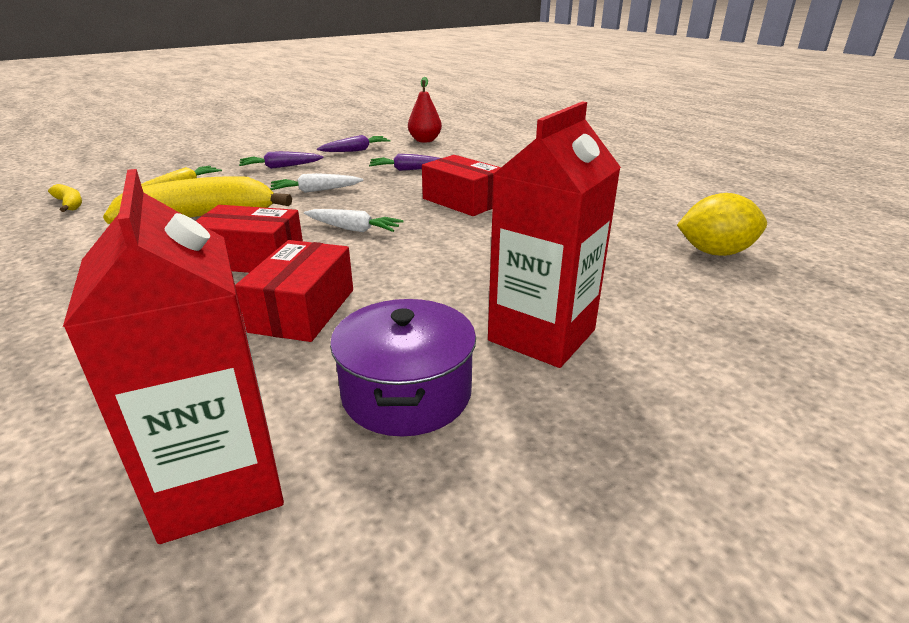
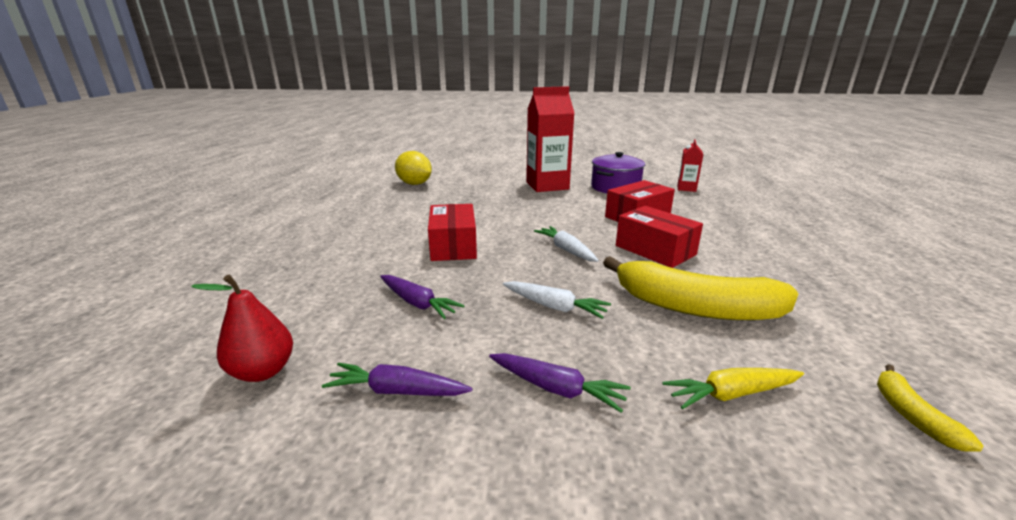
camera: 140 degrees left, 5 degrees down
(219, 482) = (686, 188): red carton -> red carton, size x0.50

